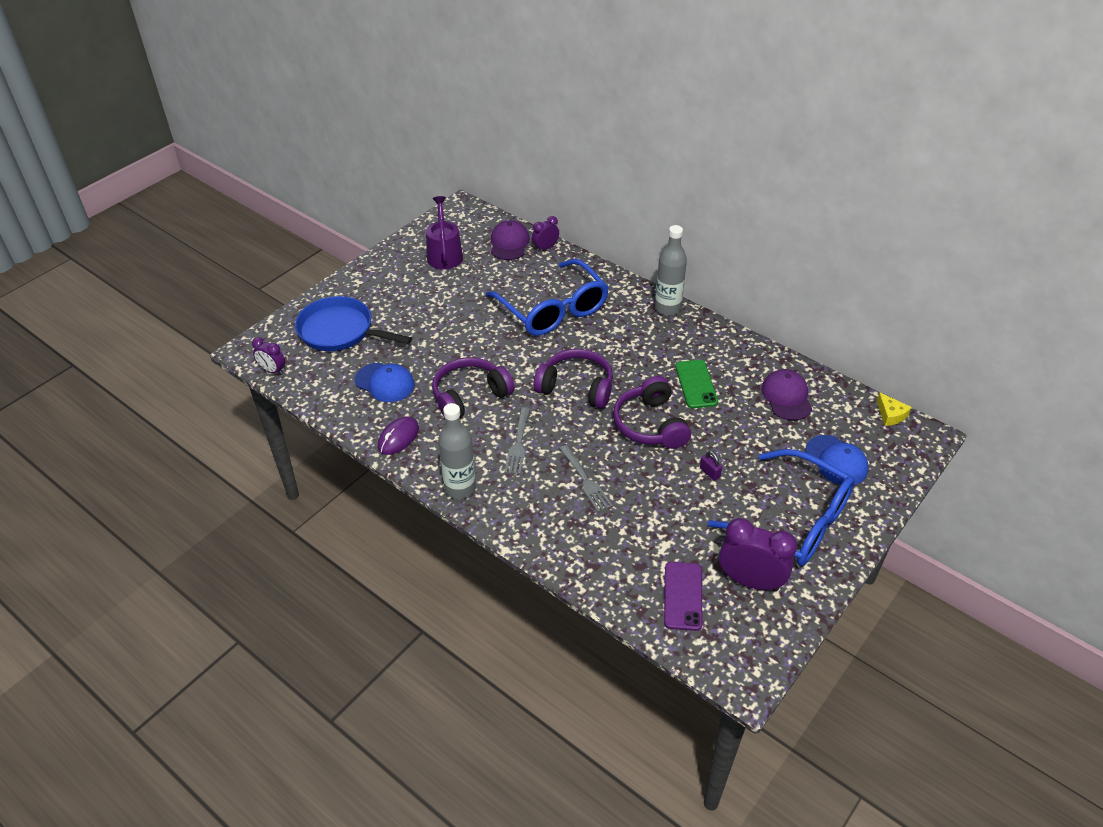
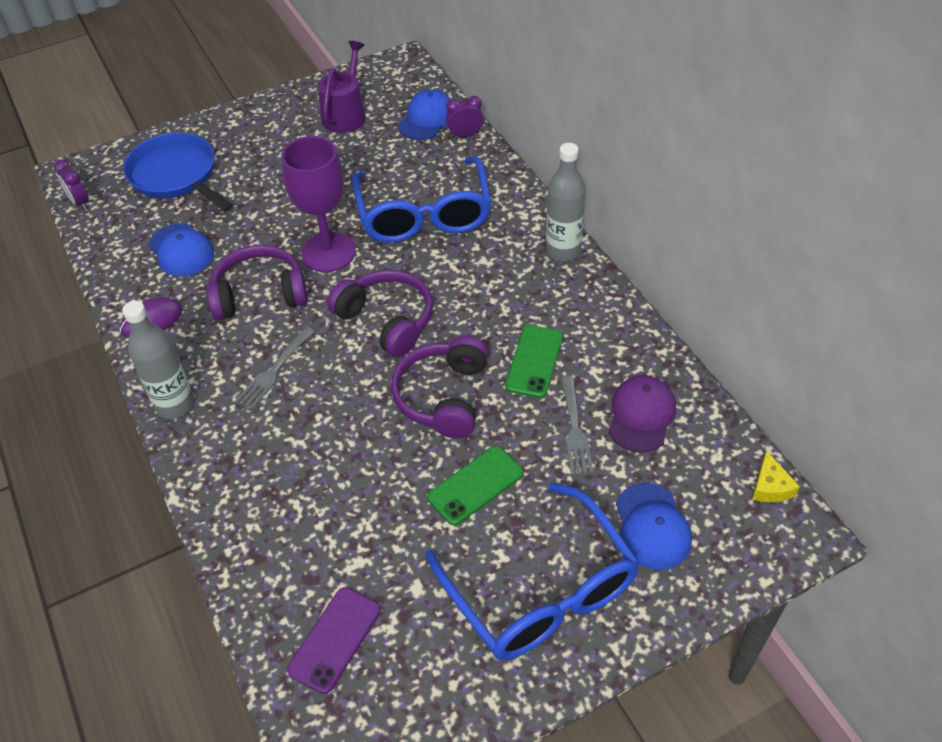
camera: 25 degrees right, 5 degrees up
(501, 354) = (328, 252): none -> purple goblet
(509, 243) = (427, 119): purple cap -> blue cap
(586, 481) = (319, 444): grey fork -> grey fork (575, 430)
(710, 472) = (475, 485): purple padlock -> green phone
(750, 581) = (431, 653): purple clock -> none

